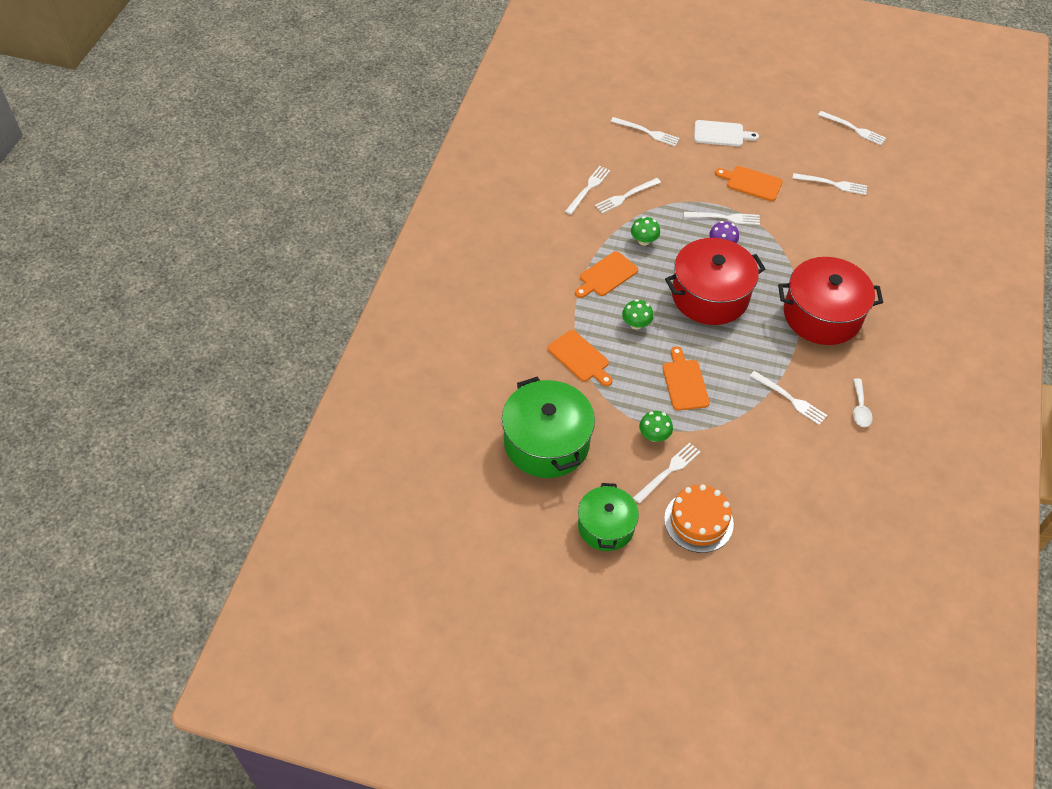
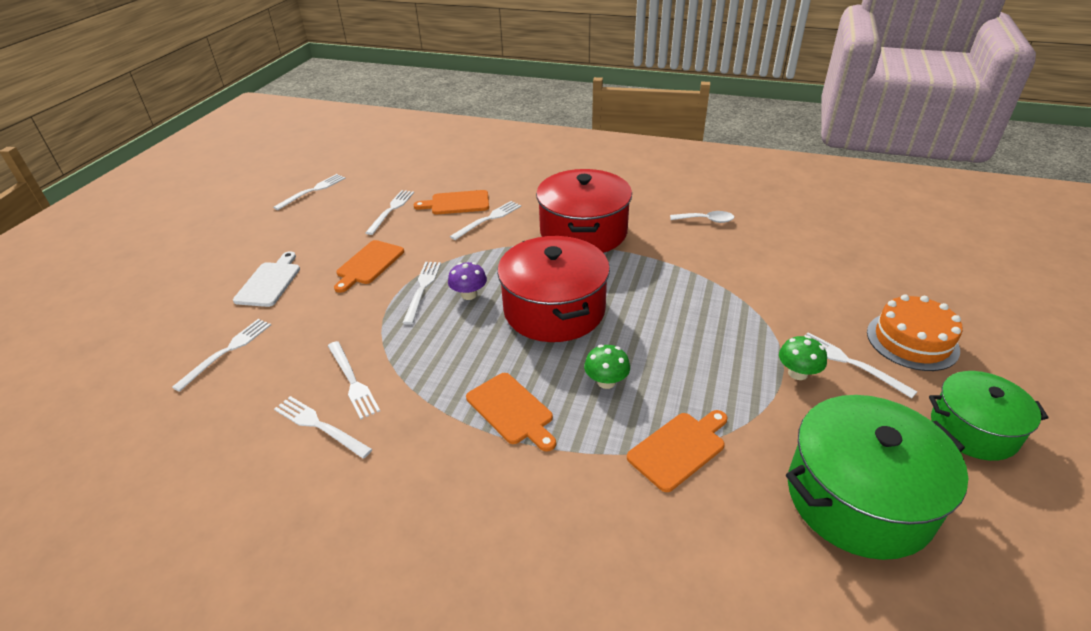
camera: 85 degrees left, 15 degrees down
(644, 241) = (448, 366): green mushroom -> none
(684, 382) = (701, 340): orange cutting board -> orange cutting board (457, 203)
(790, 399) = (706, 261): white fork -> white fork (488, 219)

